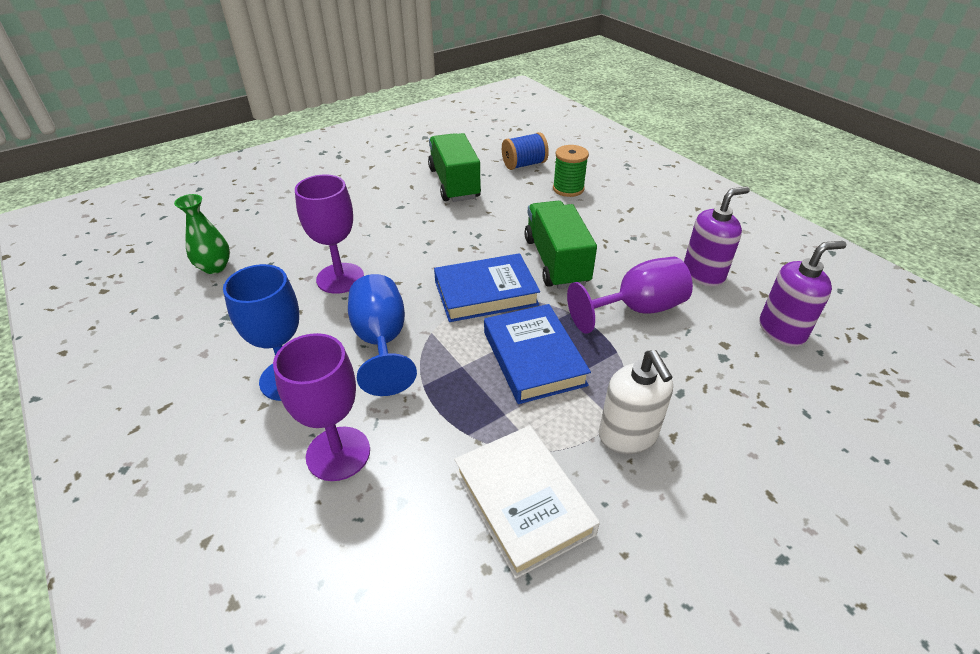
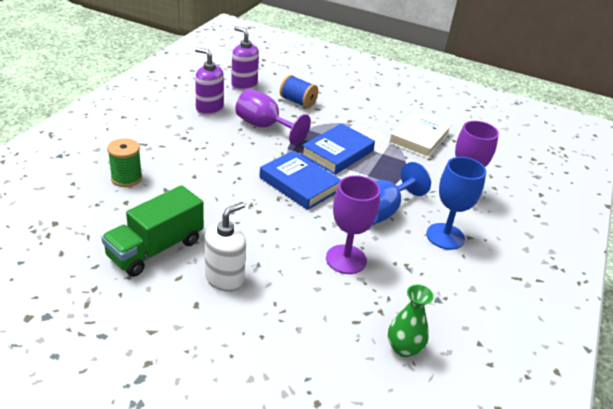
camera: 125 degrees left, 5 degrees down
(524, 164) = (89, 214): blue spool -> blue spool (298, 102)
(556, 261) = (239, 163): green truck -> none
(628, 436) = (358, 119): white soap dispenser -> white soap dispenser (225, 278)

